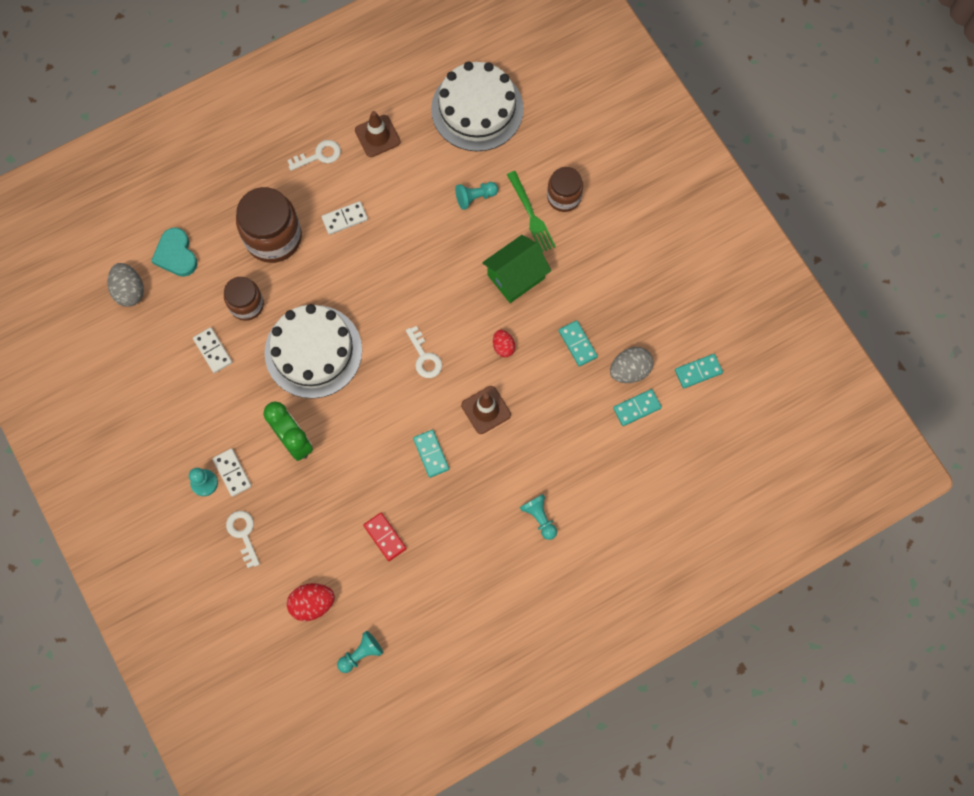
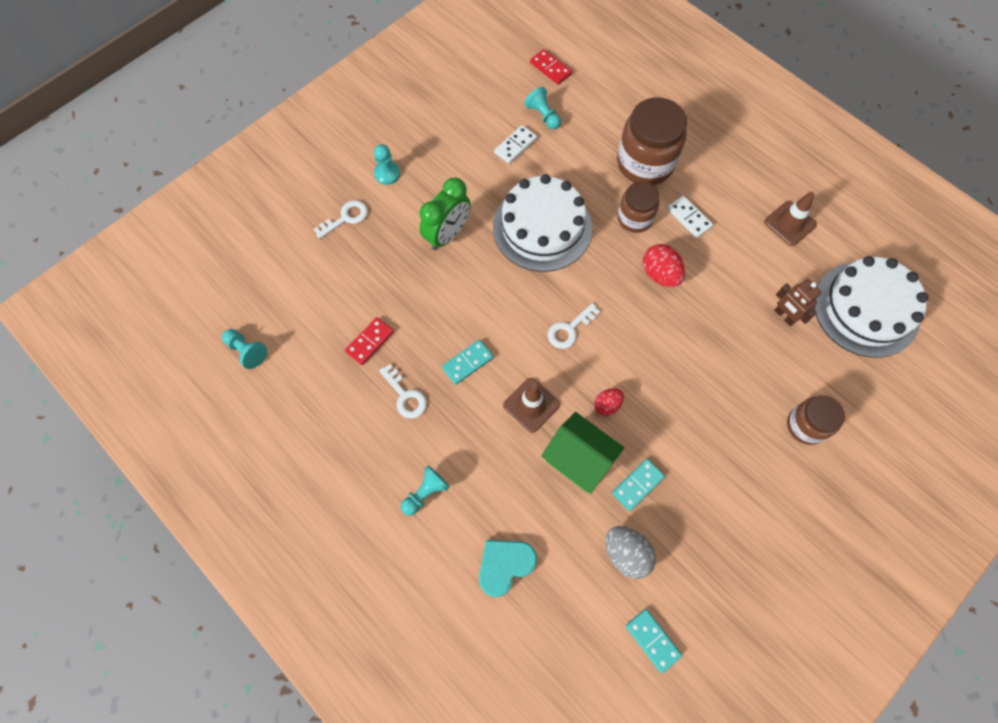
camera: 75 degrees right, 5 degrees down
(129, 291) = (550, 68): grey egg -> red domino
(176, 254) = (597, 93): turquoise heart -> turquoise heart (505, 565)
(232, 473) = (402, 193): white domino -> none
(246, 305) = (569, 160): brown jar -> brown jar (634, 218)
(312, 603) = (289, 294): red egg -> red egg (660, 274)
(319, 155) = (745, 178): white key -> white key (405, 396)
(464, 176) = (784, 316): none -> brown robot
(475, 197) = (764, 333): turquoise pawn -> turquoise pawn (543, 115)
(516, 277) = (691, 398): green house -> green house (579, 459)
(531, 215) = (769, 395): green fork -> none
(637, 408) = (583, 573): turquoise domino -> none

